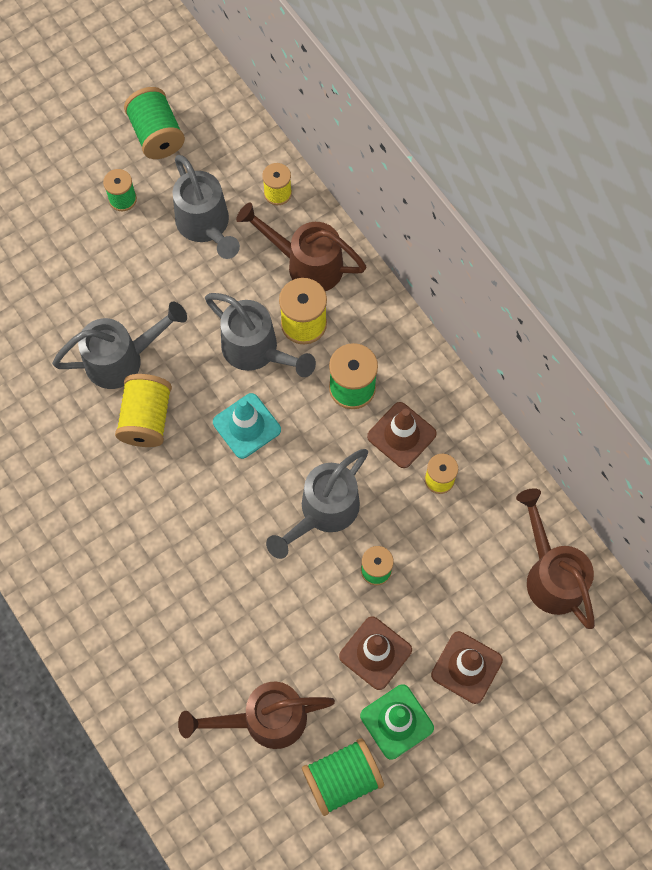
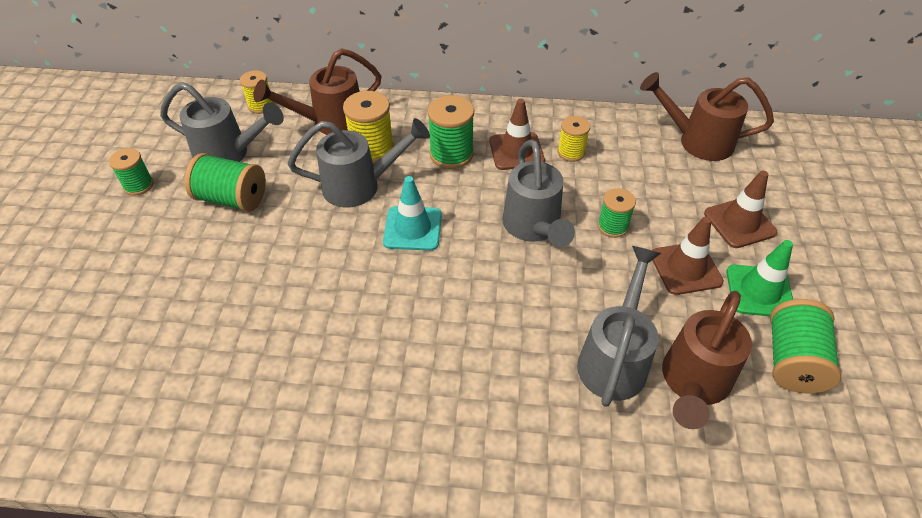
camera: 50 degrees left, 20 degrees down
(122, 359) = (261, 270): grey watering can -> grey watering can (614, 358)
(146, 419) = (331, 288): yellow spool -> none
(157, 135) = (124, 137): green spool -> green spool (232, 199)

